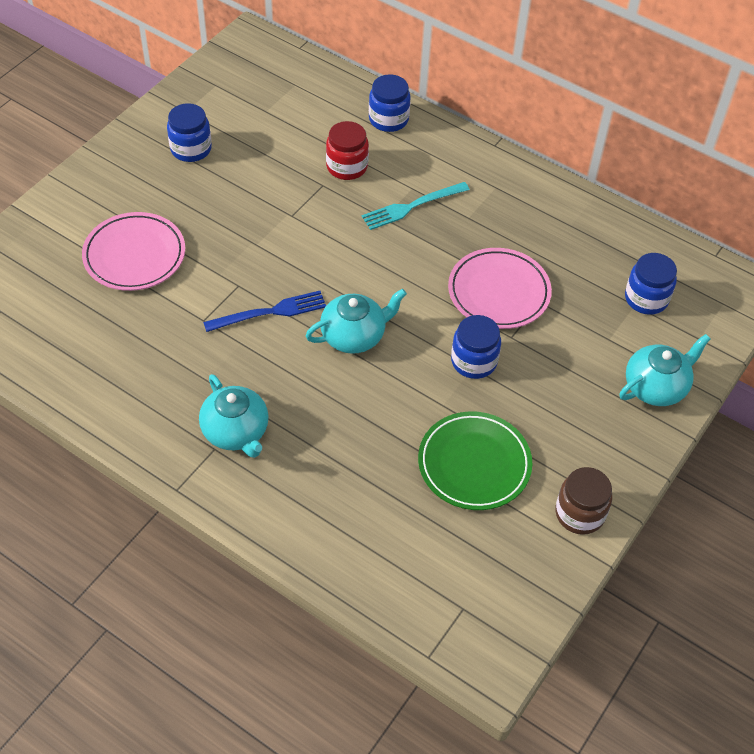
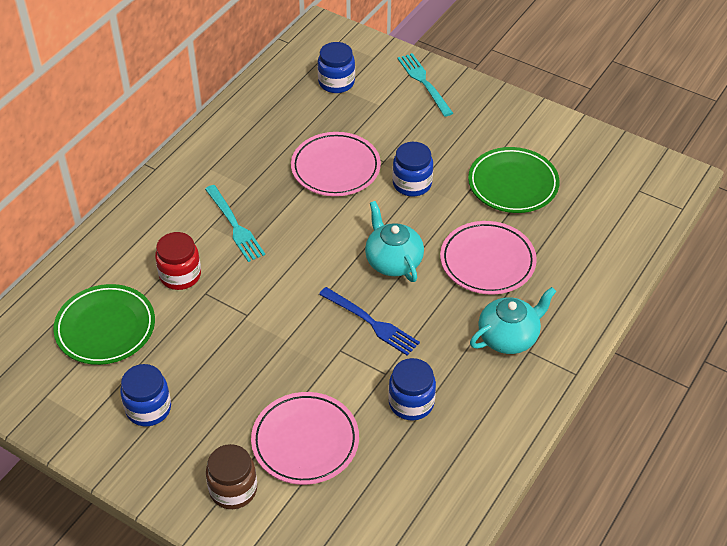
camera: 90 degrees left, 5 degrees down
(270, 312) = (371, 323): blue fork -> blue fork turned 150 degrees clockwise
(287, 118) = (105, 328): none -> green plate
(348, 423) = (487, 261): none -> pink plate
(388, 119) = (114, 245): blue jar -> blue jar (411, 403)
(579, 513) = (545, 127): brown jar -> brown jar (233, 489)
(656, 387) = (424, 82): turquoise teapot -> turquoise fork

